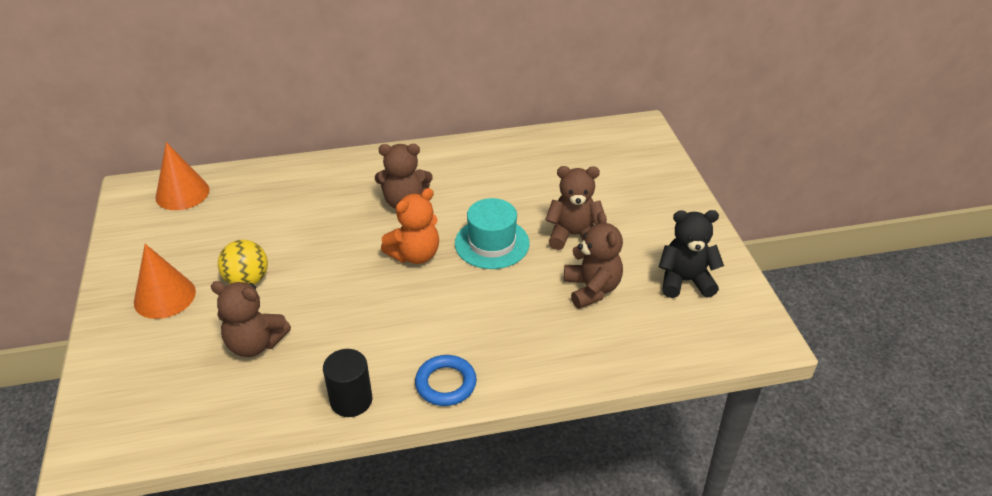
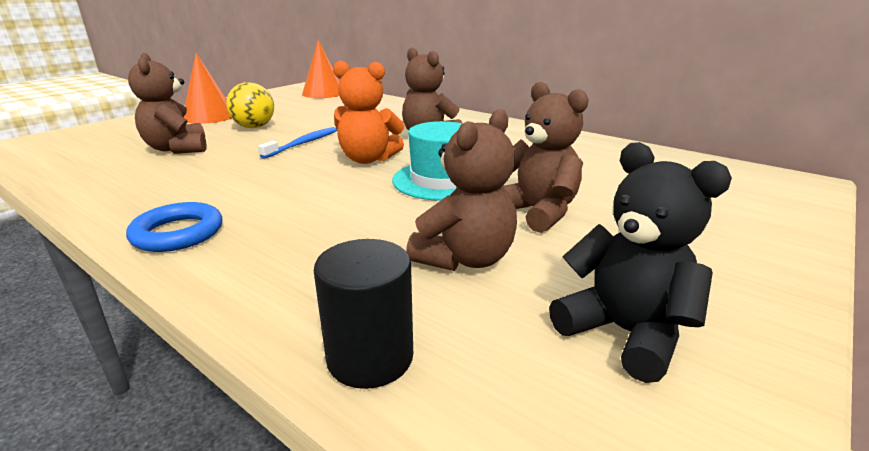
camera: 50 degrees right, 15 degrees down
(336, 270) = (303, 143): none -> blue toothbrush
(351, 400) = (119, 200): black cylinder -> black cylinder (370, 357)

